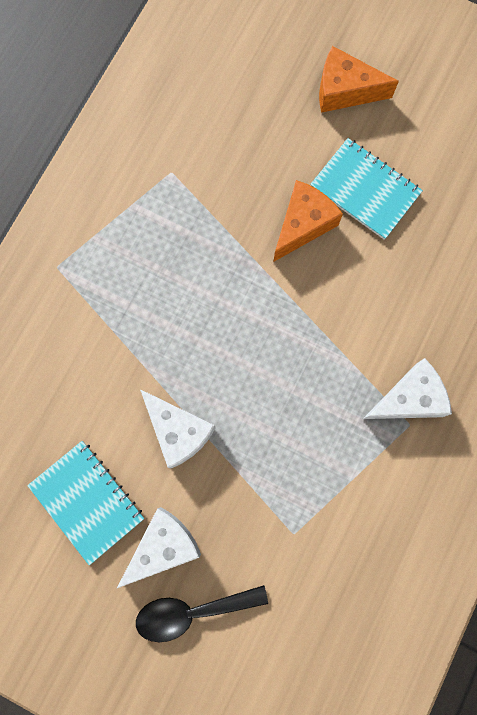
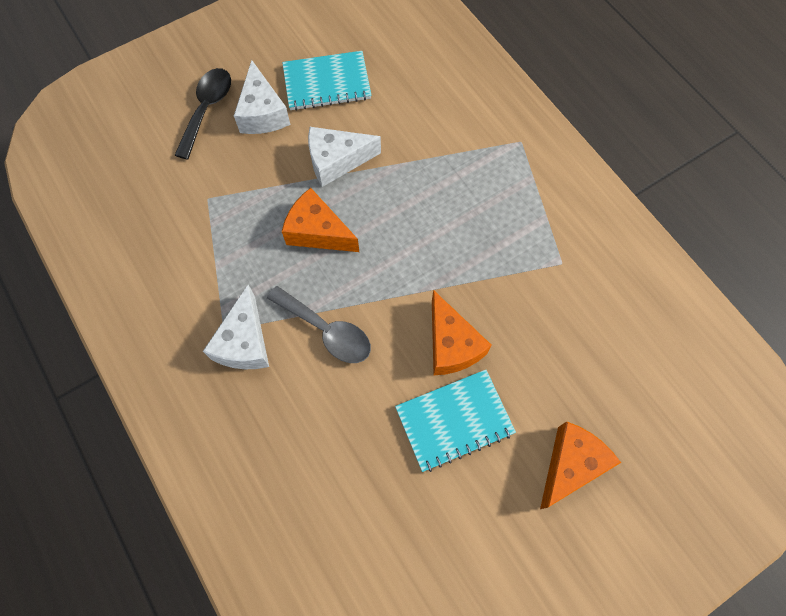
camera: 120 degrees right, 10 degrees down
(265, 401) = (318, 232): none -> orange cheese
(354, 334) = (327, 331): none -> grey spoon

